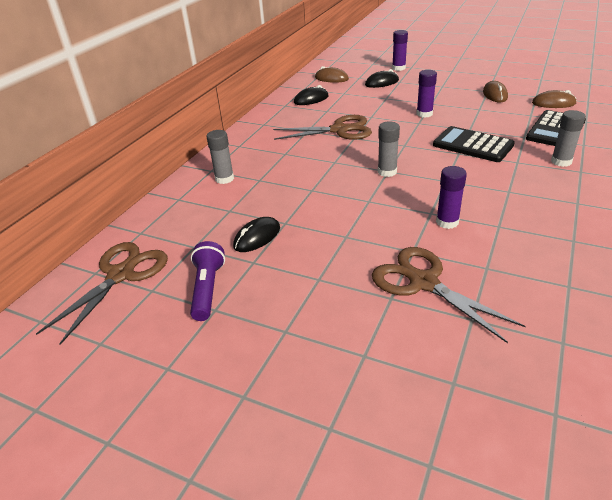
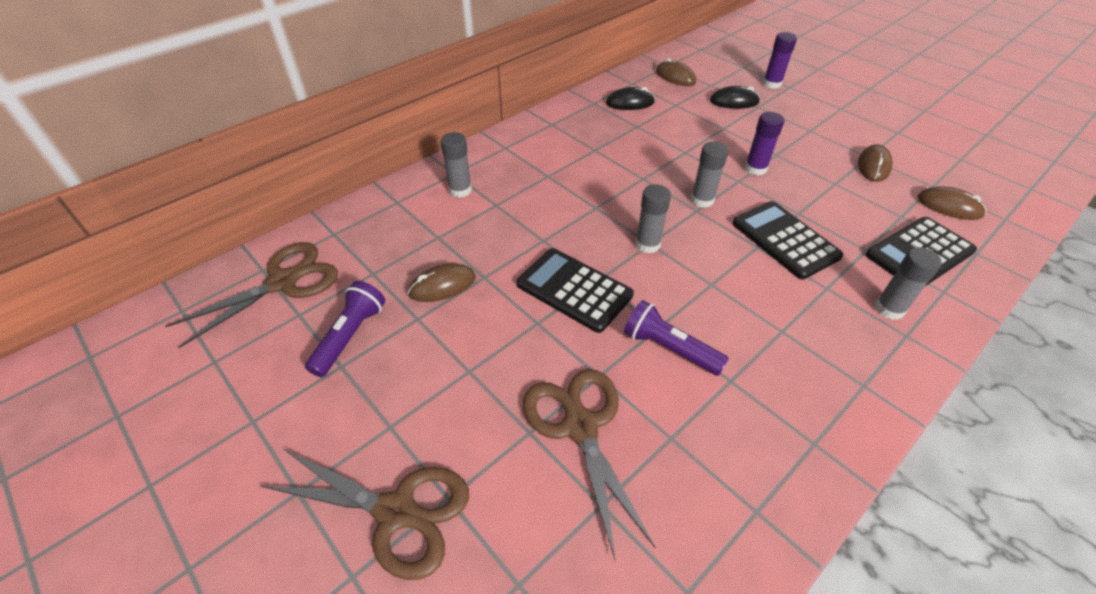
camera: 20 degrees right, 10 degrees up
(257, 237) = (442, 285): black mouse -> brown mouse
(339, 130) = (632, 161): brown scissors -> brown scissors (395, 512)
(357, 210) = (574, 290): none -> black calculator
(403, 139) = (702, 200): none -> grey glue stick
(447, 222) = (669, 348): purple glue stick -> purple flashlight

